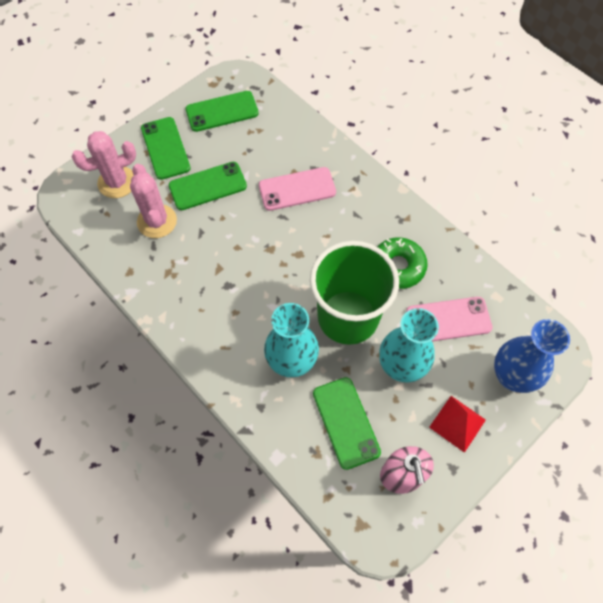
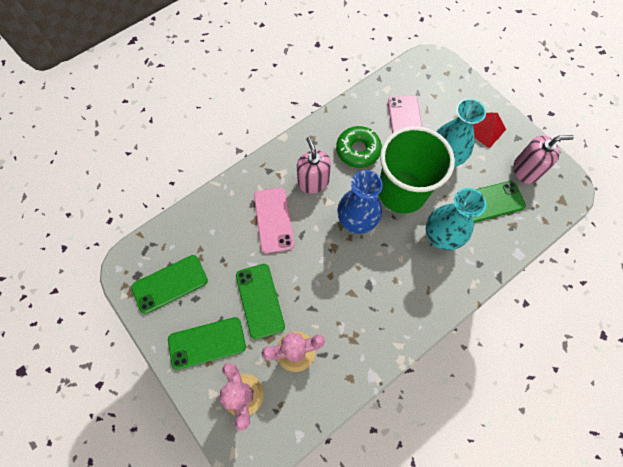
camera: 85 degrees left, 5 degrees up
(222, 111) = (170, 284): green phone -> green phone turned 75 degrees clockwise
(348, 223) = (313, 182): none -> pink soap dispenser
(512, 376) = (449, 91): blue vase -> blue vase (356, 222)

